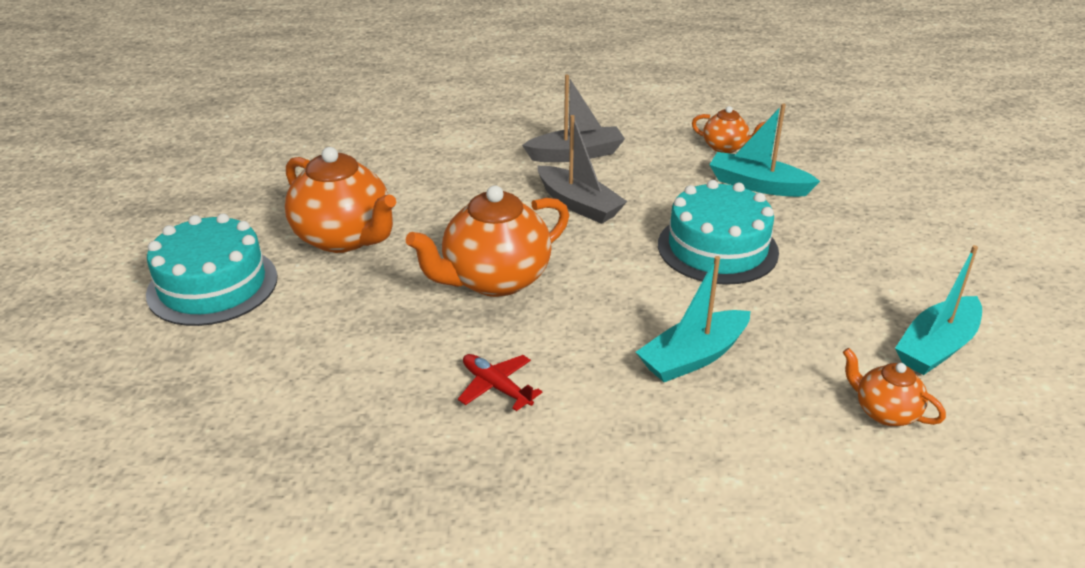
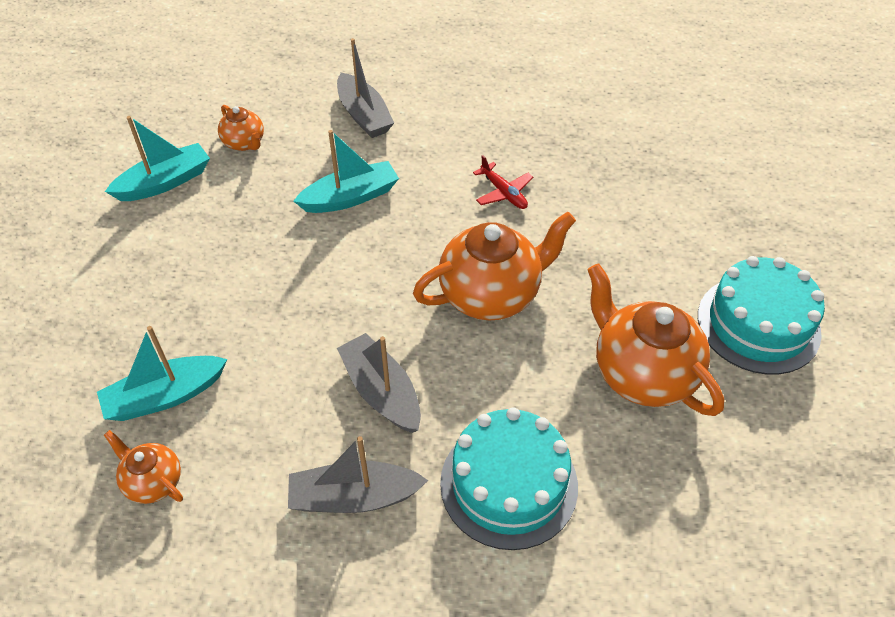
camera: 170 degrees left, 15 degrees up
(717, 248) = (268, 305): turquoise cake -> turquoise cake (508, 484)
(741, 482) = (364, 115): none -> grey boat
(757, 185) = (165, 396): turquoise boat -> turquoise boat turned 120 degrees clockwise

